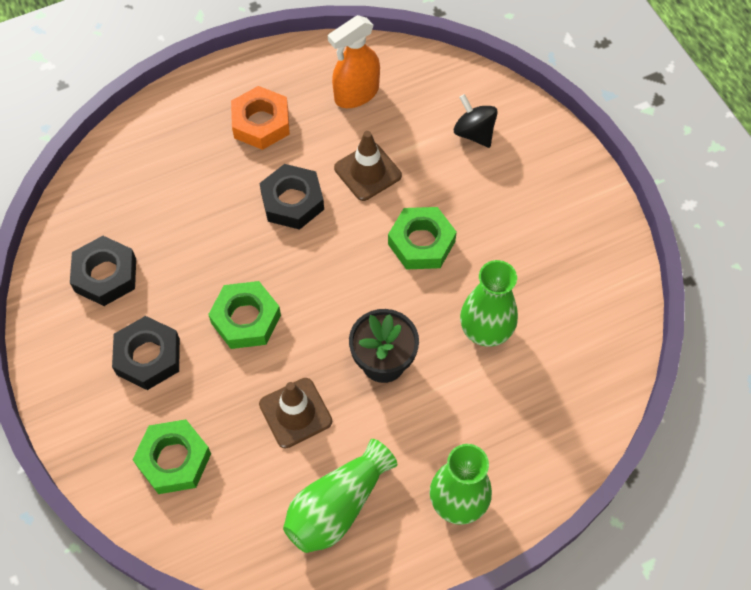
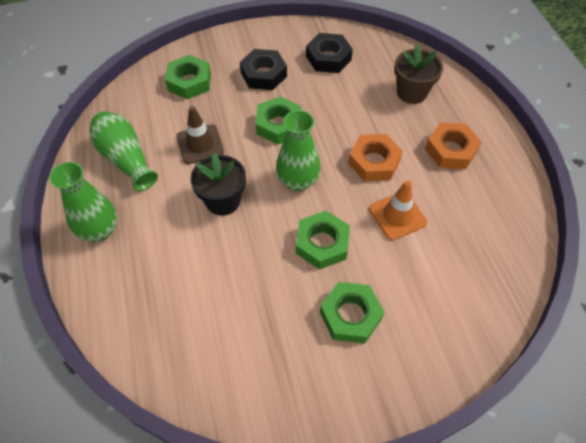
camera: 100 degrees right, 5 degrees down
(166, 168) = (411, 92): none -> brown flower pot
(292, 201) = (374, 162): black nut -> orange nut
(356, 94) = (480, 219): orange spray bottle -> none
(367, 172) = (397, 216): brown traffic cone -> orange traffic cone
(474, 133) = (434, 308): black spinning top -> none
(486, 330) = (230, 276): green vase -> green vase (298, 181)
(502, 206) = (350, 315): none -> green nut

